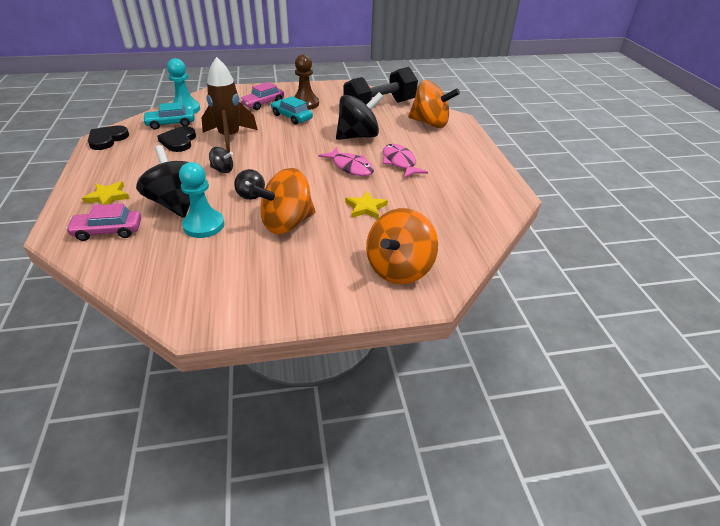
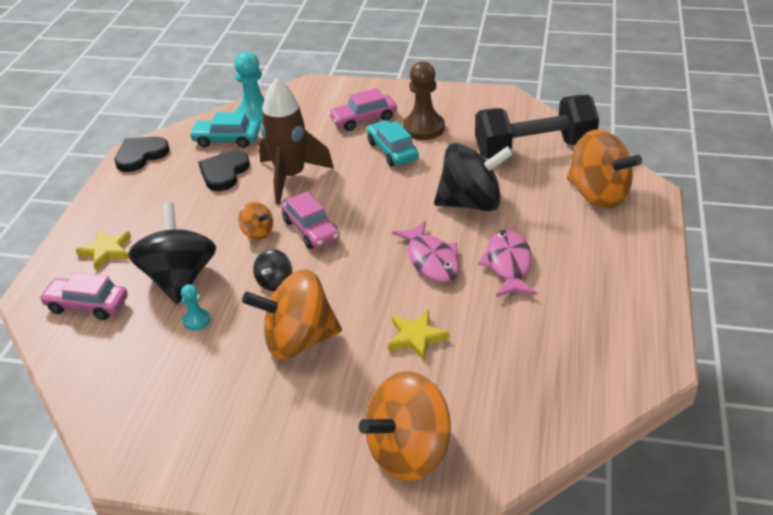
camera: 25 degrees right, 0 degrees up
(204, 225) = (196, 320): turquoise pawn -> turquoise pawn, size x0.51
(222, 170) = (257, 232): black spinning top -> orange spinning top
(260, 163) = (311, 230): none -> pink car

